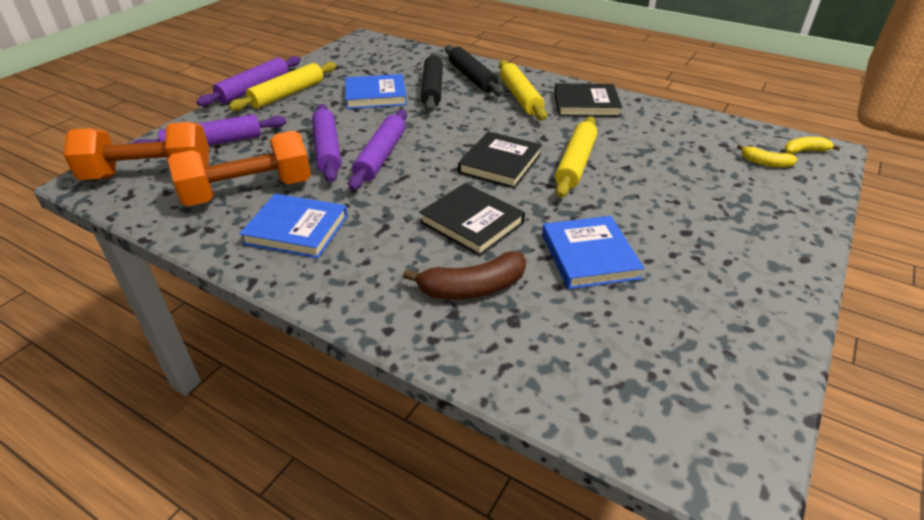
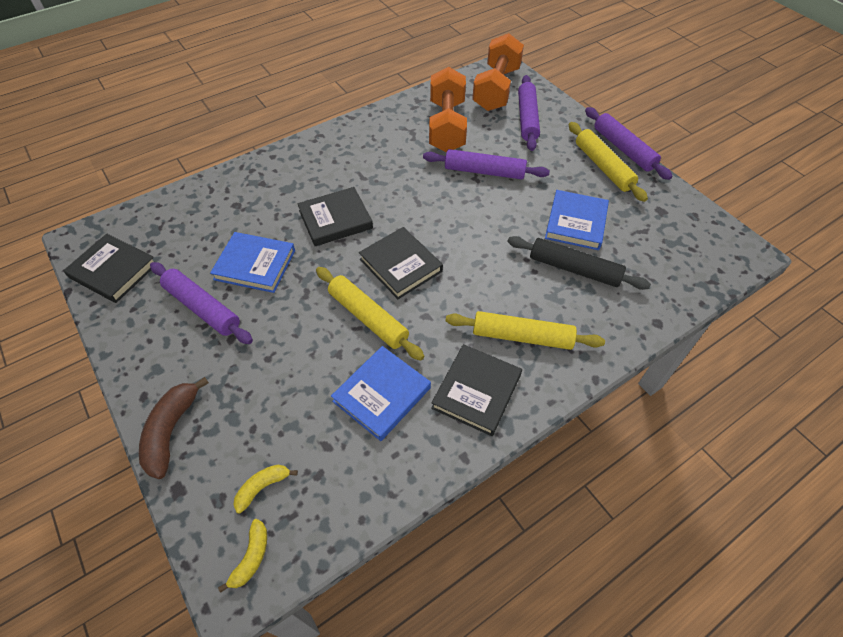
camera: 115 degrees right, 15 degrees up
(297, 230) = (387, 140): blue book -> blue book (382, 395)
(380, 156) = (456, 198): purple rolling pin -> purple rolling pin (203, 308)
(472, 77) = (592, 313): black rolling pin -> none
(472, 288) = (274, 197): brown banana -> brown banana (171, 431)
(731, 388) = (113, 271): none -> black book

